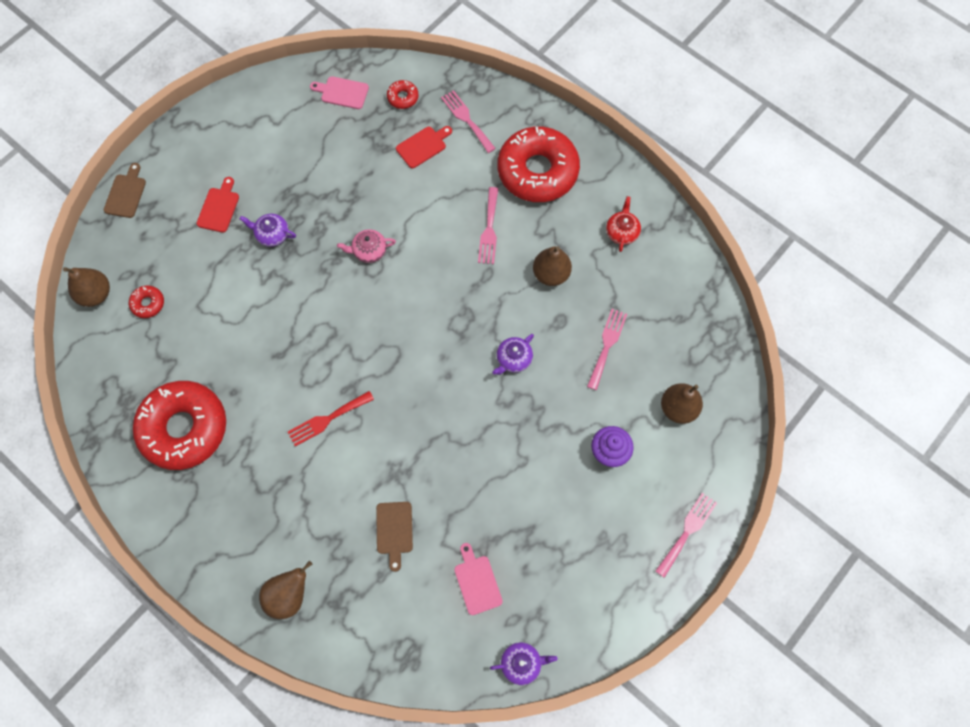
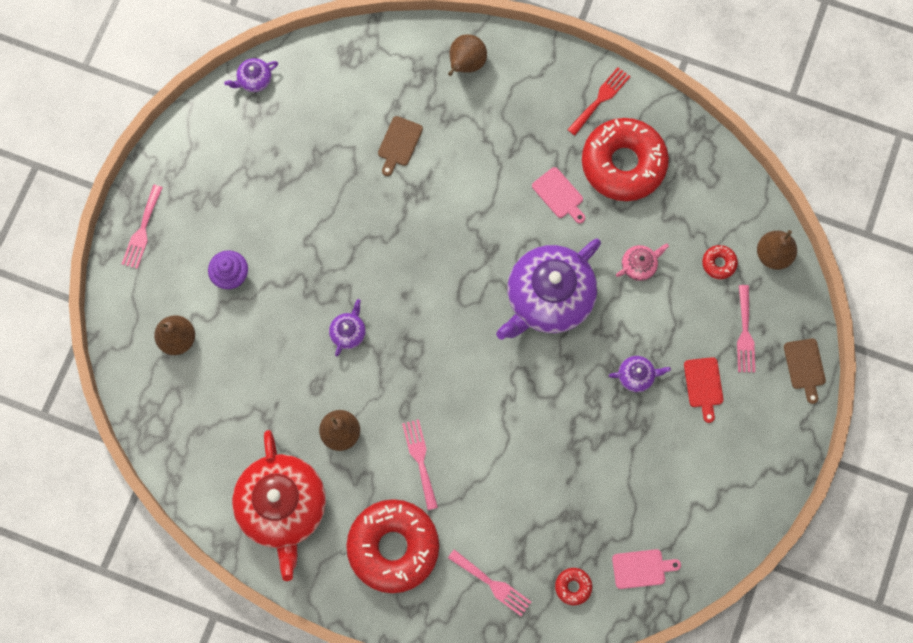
camera: 160 degrees right, 5 degrees up
(316, 327) = (548, 297): none -> purple teapot
(327, 419) = (499, 216): red fork -> red fork (600, 99)
(369, 250) = (532, 393): pink teapot -> pink teapot (639, 265)
(394, 531) = (399, 143): brown cutting board -> brown cutting board turned 135 degrees counterclockwise
(423, 146) = (526, 533): red cutting board -> none
(477, 582) = (313, 127): pink cutting board -> pink cutting board (559, 195)
(607, 345) = (262, 377): pink fork -> pink fork (745, 333)
(622, 232) = (282, 507): red teapot -> red teapot, size x2.44

